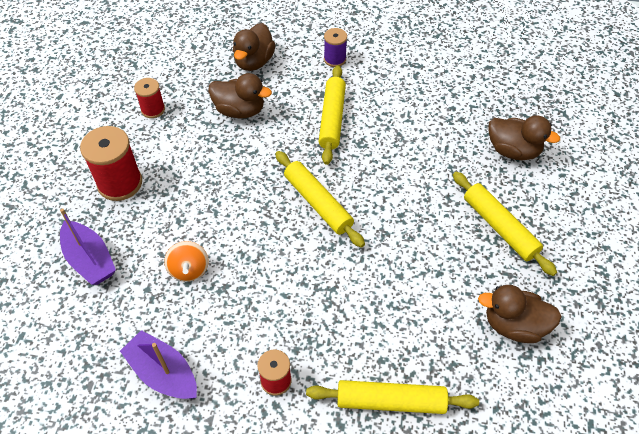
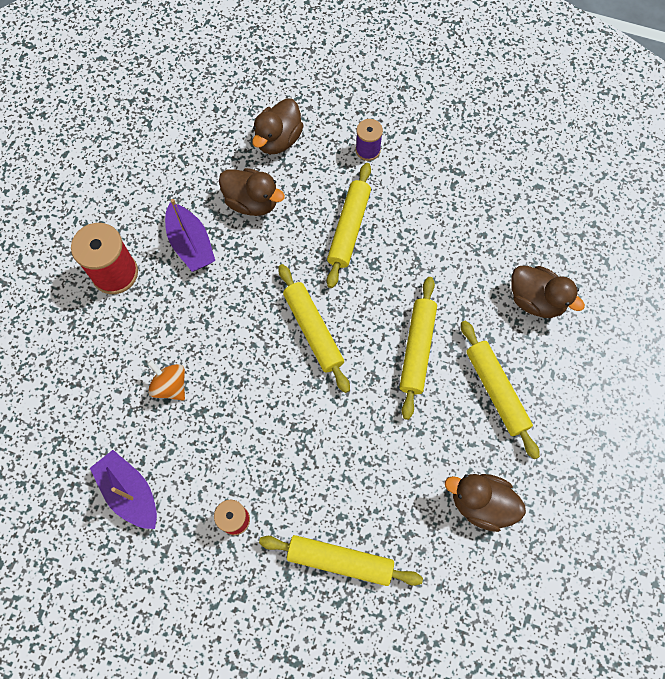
camera: 10 degrees right, 15 degrees up
(90, 260) = (75, 358): purple boat -> purple boat (191, 244)
(153, 109) = (160, 186): red spool -> none
(189, 270) = (170, 386): orange spinning top -> orange spinning top turned 135 degrees clockwise
(418, 204) = (417, 349): none -> yellow rolling pin

